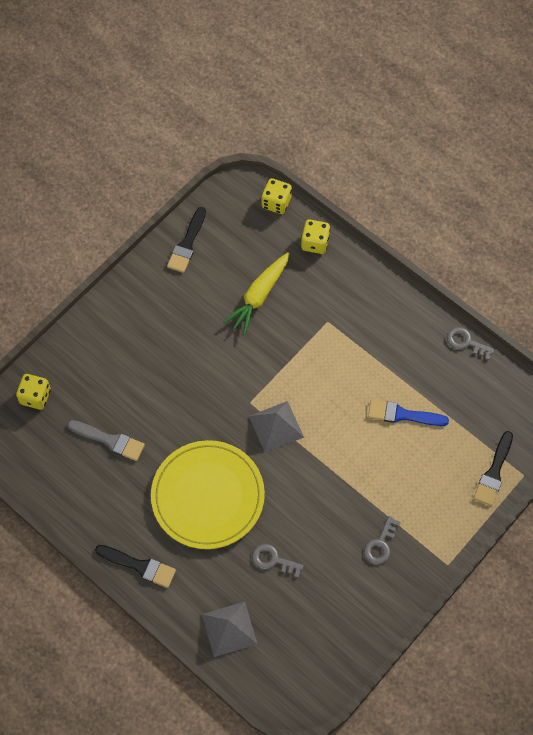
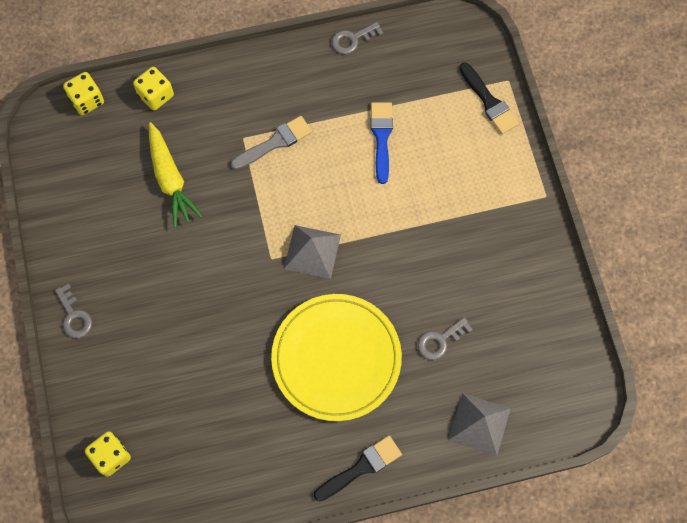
camera: 55 degrees left, 5 degrees up
(110, 440) = (213, 413): grey brush -> grey brush (275, 142)
(187, 244) = (63, 207): black brush -> none
(381, 544) = (489, 238): grey key -> grey key (74, 316)
(402, 415) = (381, 137): blue brush -> blue brush turned 135 degrees clockwise

